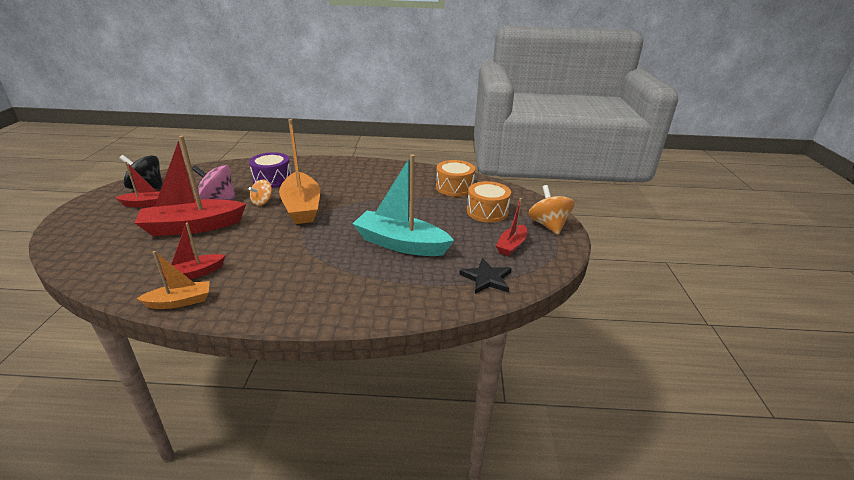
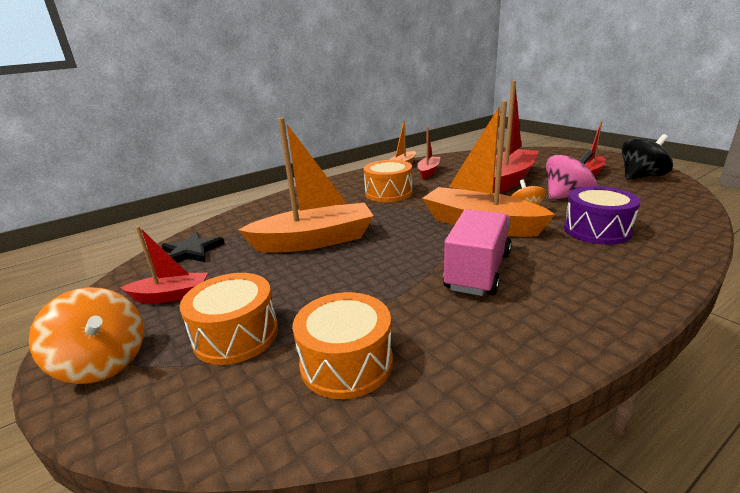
camera: 145 degrees right, 5 degrees down
(281, 264) = (388, 193): none -> orange drum
(359, 190) = (478, 271): none -> pink truck
(401, 244) = (314, 241): turquoise boat -> orange boat
(511, 245) = (171, 296): red boat -> red boat turned 90 degrees clockwise

